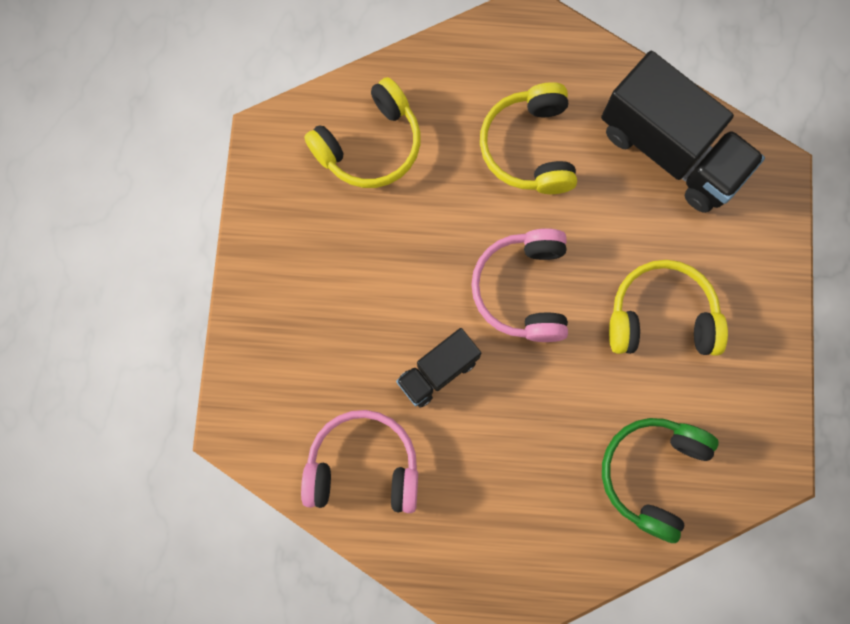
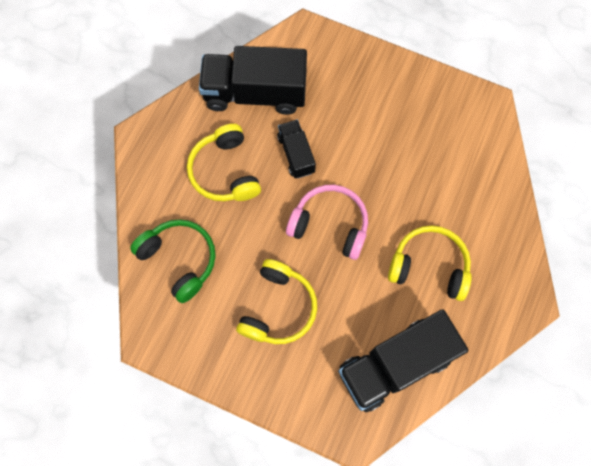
camera: 110 degrees right, 5 degrees down
(363, 466) = (255, 93): pink headphones -> black truck
(370, 145) = (463, 164): yellow headphones -> yellow headphones (225, 171)

